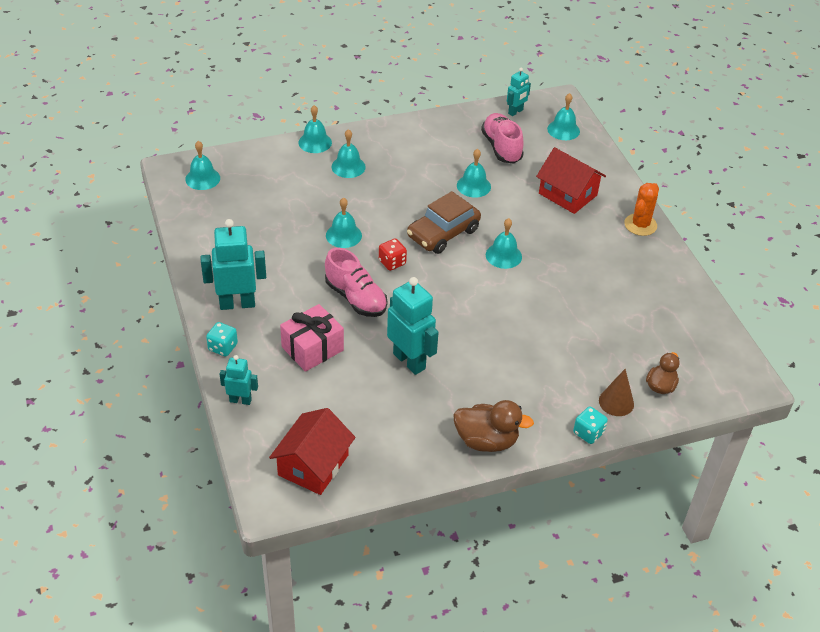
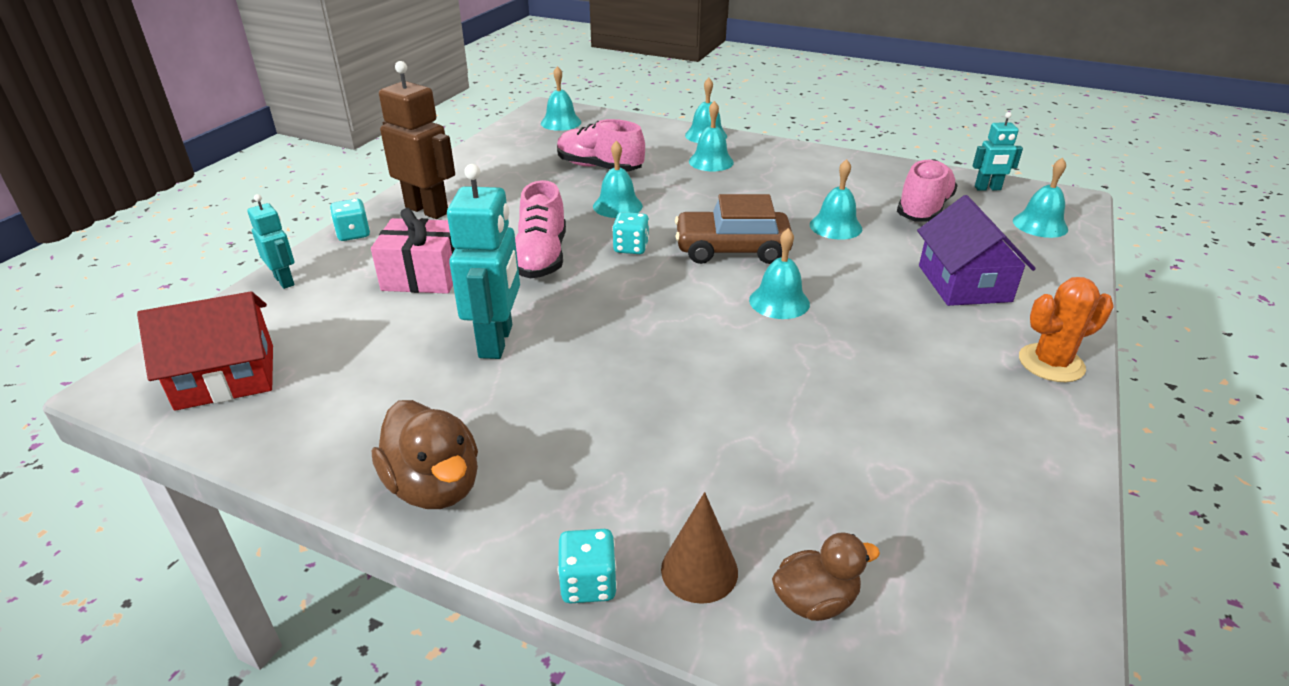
camera: 45 degrees right, 10 degrees down
(237, 303) = (427, 210): turquoise robot -> brown robot
(289, 208) = (599, 167): none -> pink shoe
(392, 262) = (631, 248): red dice -> turquoise dice
(568, 194) = (964, 283): red house -> purple house

